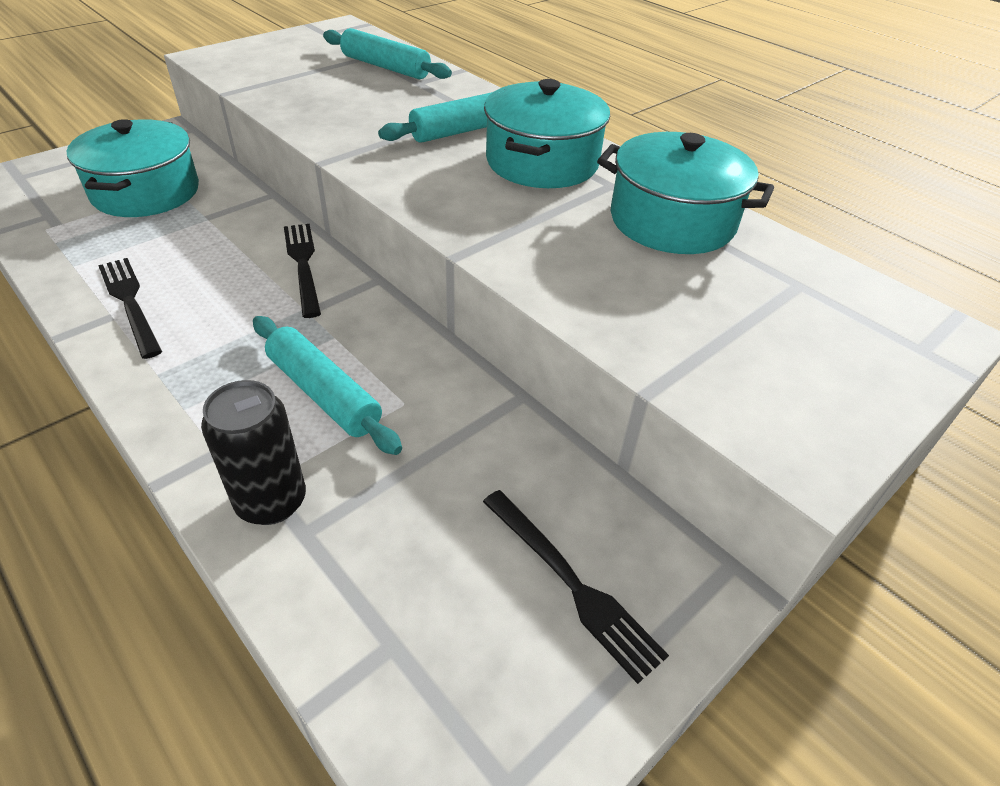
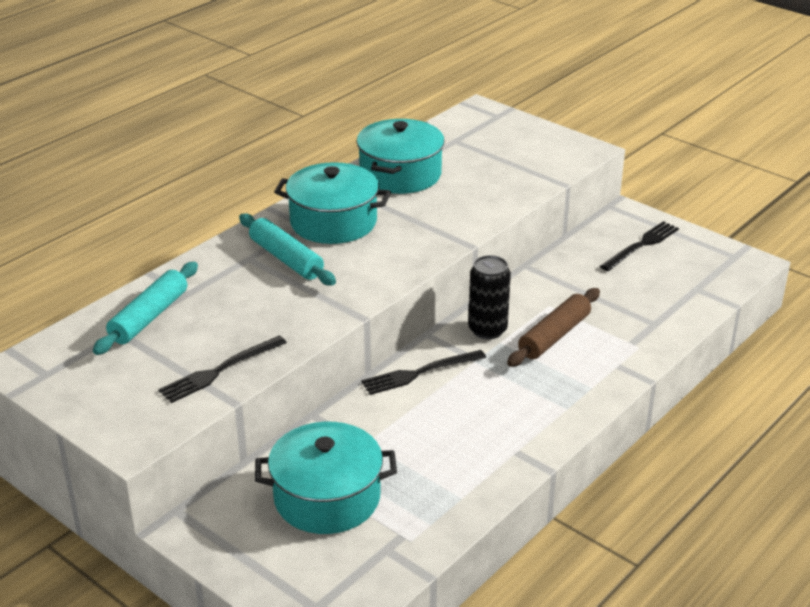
camera: 95 degrees left, 10 degrees down
(130, 303) = (498, 447): black fork -> black fork (220, 370)
(271, 501) = (641, 338): black can -> black can (487, 330)
(324, 393) = (554, 336): turquoise rolling pin -> brown rolling pin

